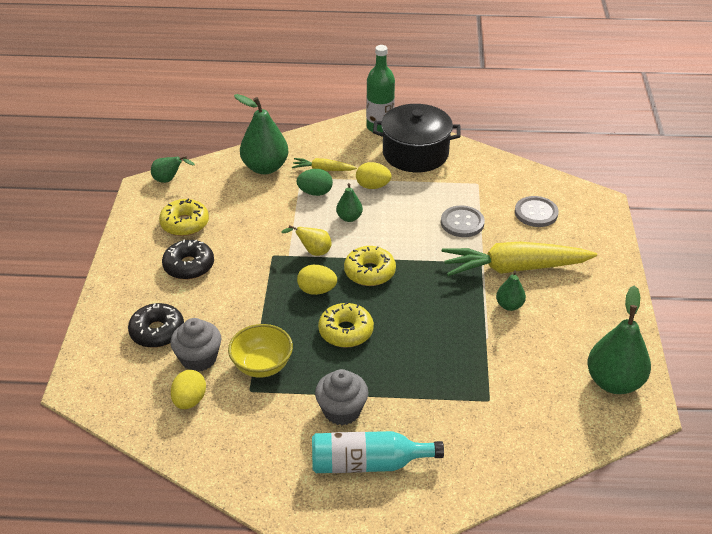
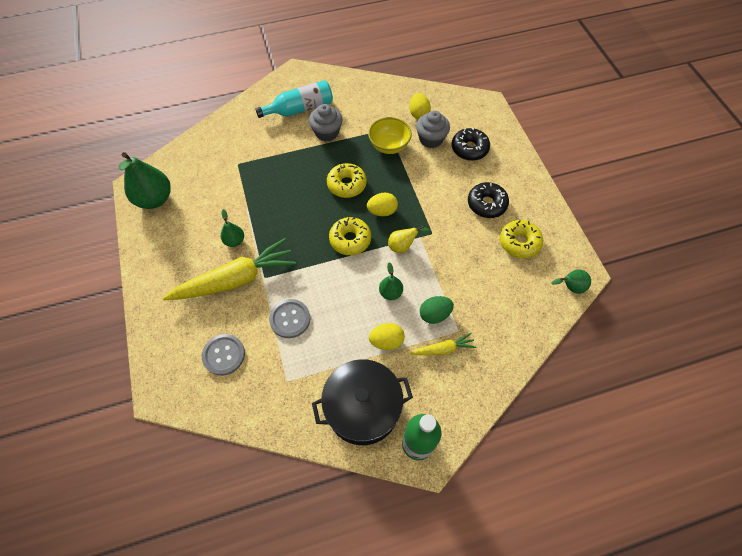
camera: 160 degrees right, 20 degrees up
(265, 167) = (498, 333): green pear -> none

